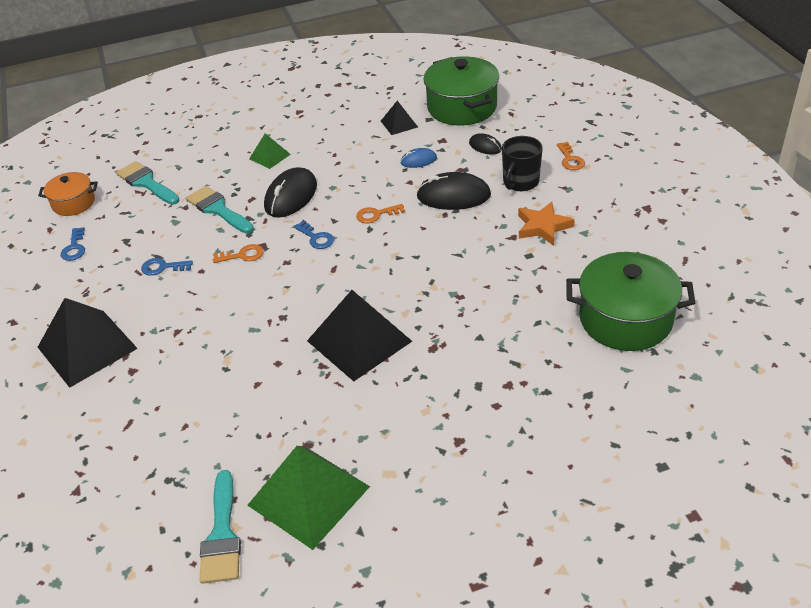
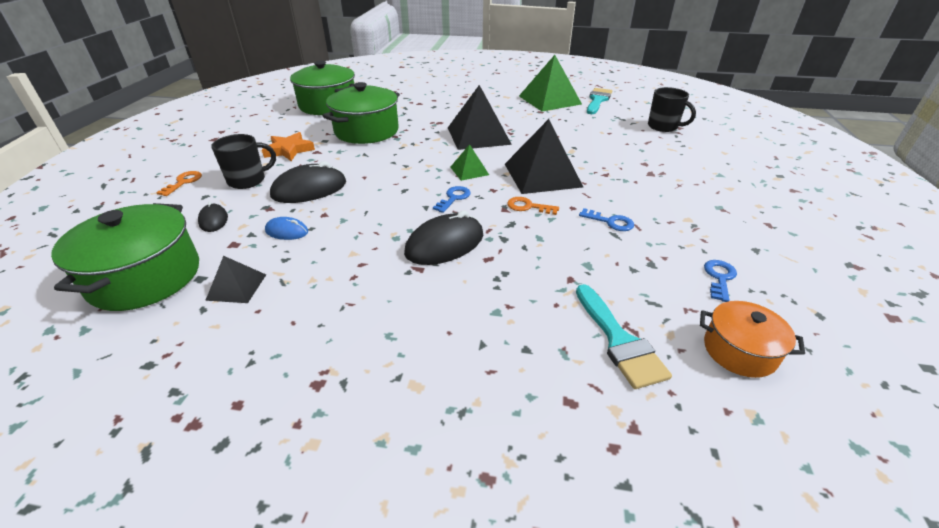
camera: 155 degrees left, 5 degrees down
(87, 348) = (684, 185): black pyramid -> black pyramid (542, 175)
(102, 481) = (663, 127): none -> black mug
(218, 209) = (532, 260): turquoise brush -> none
(269, 156) = (428, 309): green pyramid -> green pyramid (469, 170)
(316, 238) = (454, 198): blue key -> blue key turned 45 degrees clockwise
(376, 215) = (386, 198): orange key -> none
(453, 196) = (309, 189): black mouse -> black mouse turned 60 degrees counterclockwise
(503, 290) = (366, 131): none -> green pot

